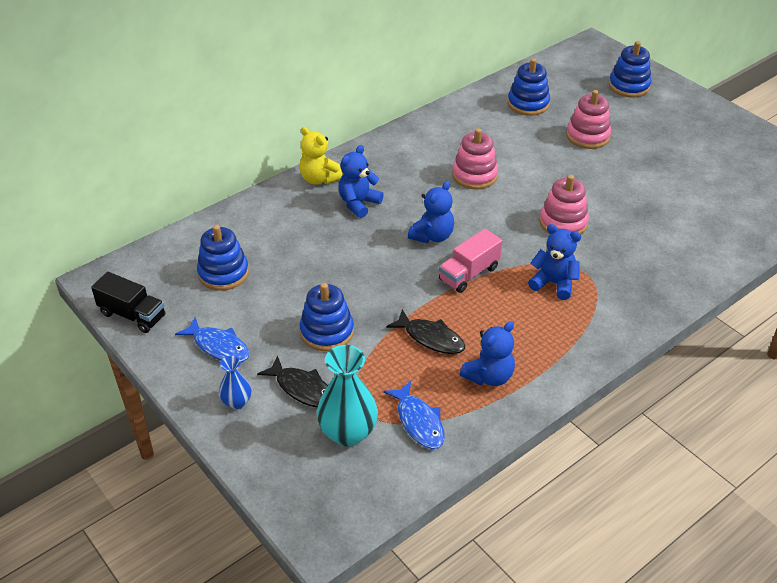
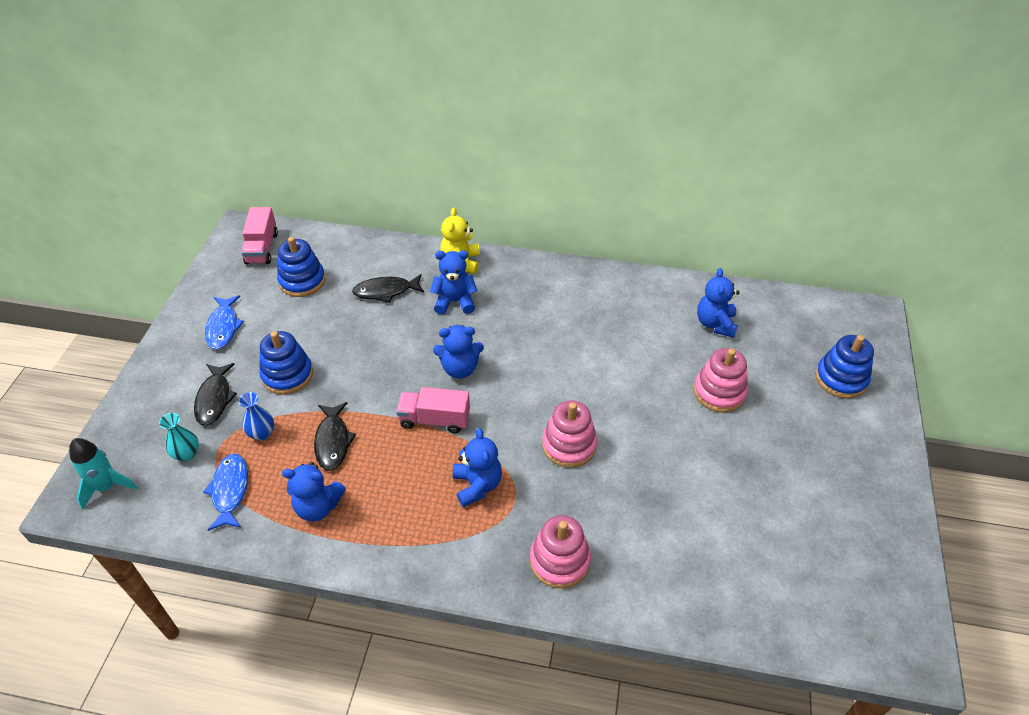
camera: 50 degrees right, 5 degrees up
(132, 315) = (220, 266): black truck -> none
(146, 278) = (262, 248): none -> pink truck
(237, 402) = (174, 372): blue vase -> blue vase (262, 433)
(300, 233) = (386, 291): none -> black fish
(329, 503) = (107, 486): none -> turquoise rocket
(348, 433) = (187, 454): turquoise vase -> turquoise vase, size x0.55
(419, 422) = (230, 490): blue fish -> blue fish turned 150 degrees clockwise
(474, 175) = (569, 348): pink stacking toy -> pink stacking toy (559, 561)
(528, 104) = (715, 324): blue stacking toy -> blue teddy bear

